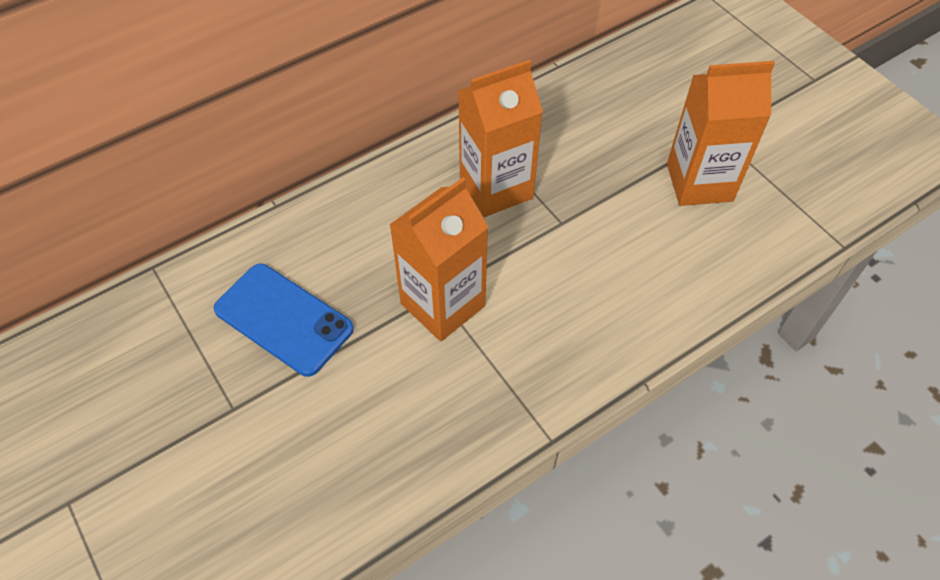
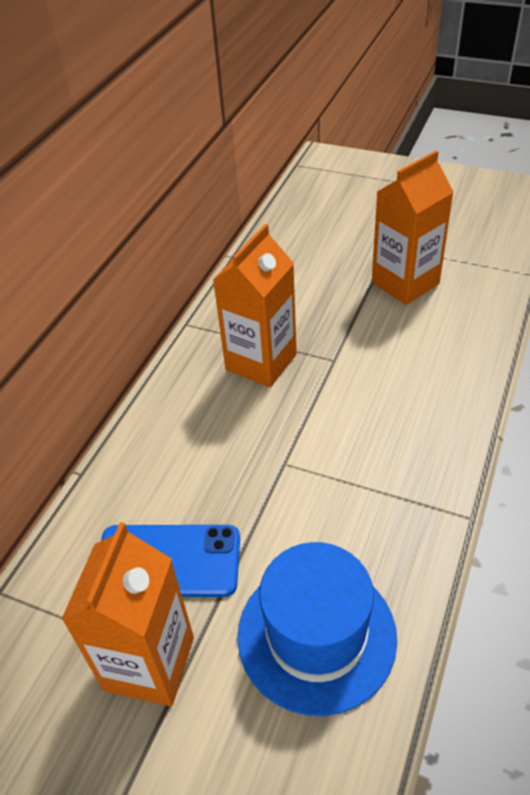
camera: 30 degrees left, 10 degrees down
(343, 450) = (316, 635): none -> blue hat
(443, 305) = (296, 469): orange carton -> orange carton (149, 663)

